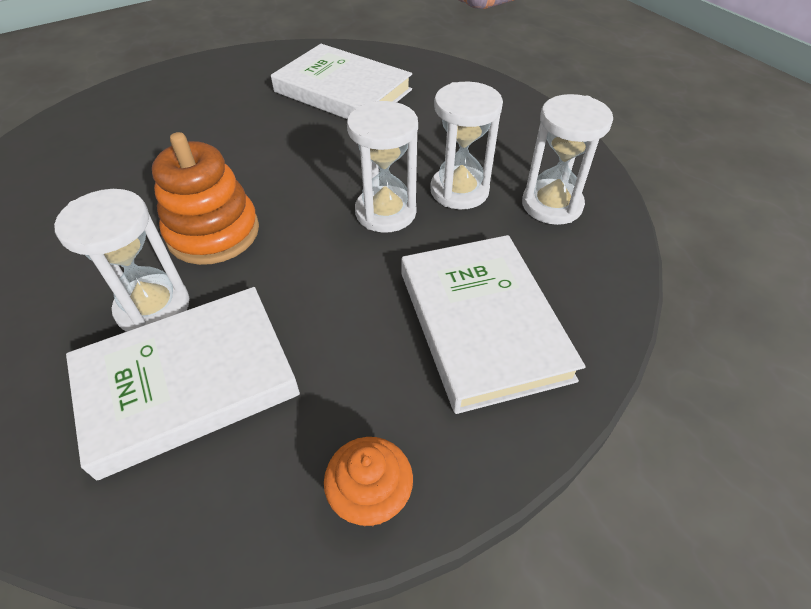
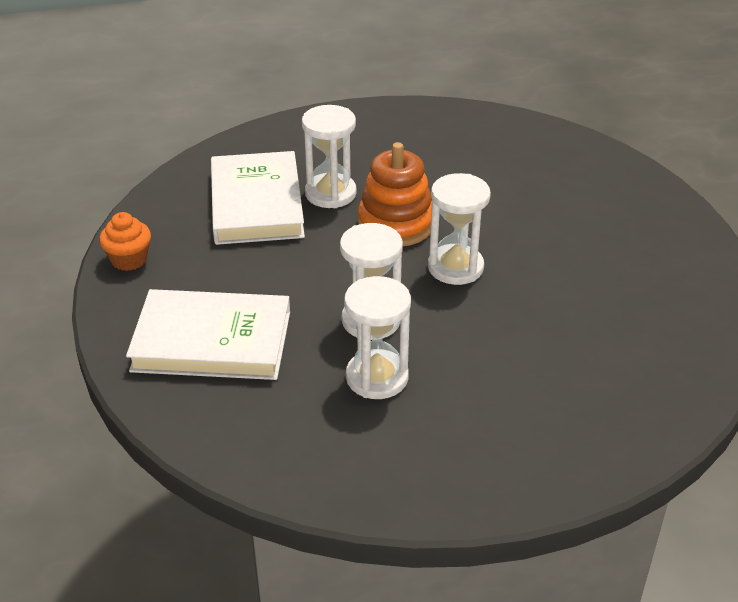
camera: 110 degrees right, 10 degrees down
(343, 91) = (607, 336): white book -> none
(552, 205) = (320, 438): white hourglass -> white hourglass (455, 267)

